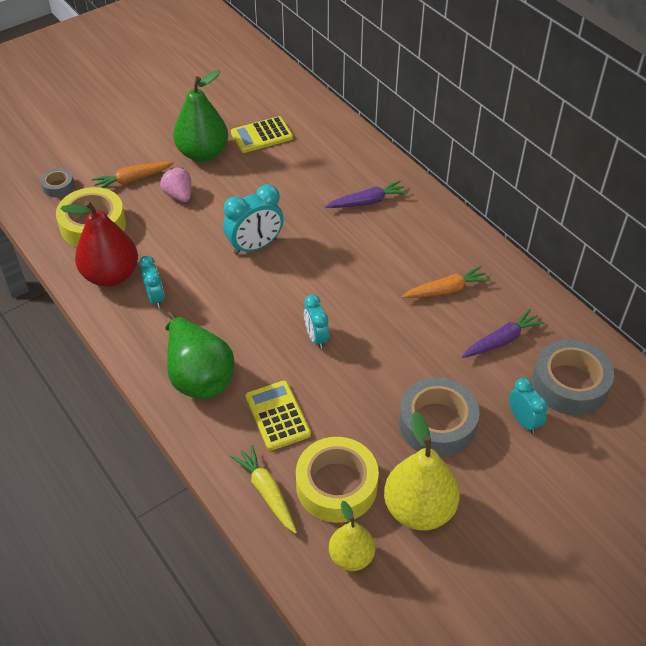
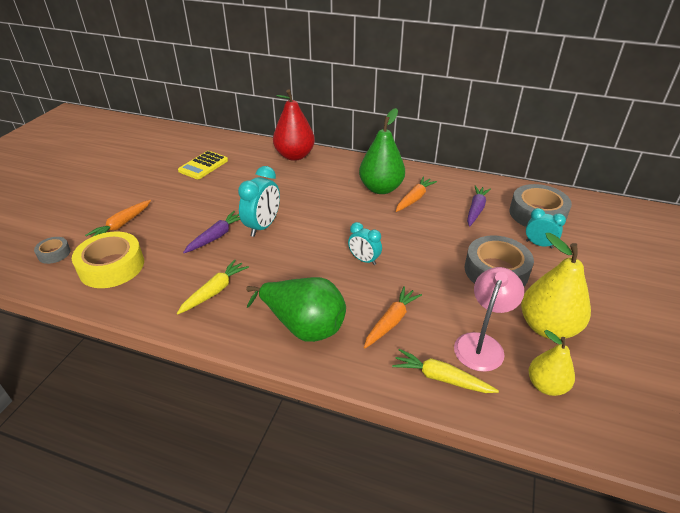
camera: 35 degrees left, 10 degrees down
(111, 275) = (160, 293): red pear -> red pear (294, 156)
(155, 298) = (214, 291): turquoise clock -> yellow carrot
(179, 195) = (171, 220): pink strawberry -> none
(203, 153) = (167, 190): green pear -> green pear (381, 188)
(277, 416) = (391, 321): yellow calculator -> orange carrot
(336, 485) = (482, 344): yellow tape -> pink lamp
(367, 202) = (314, 174): purple carrot -> purple carrot (216, 236)

